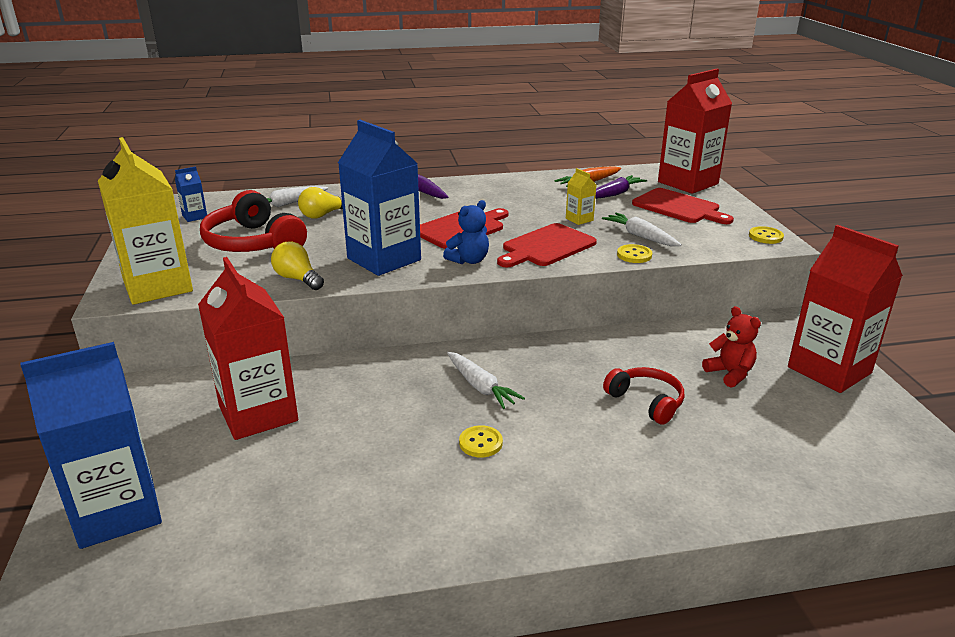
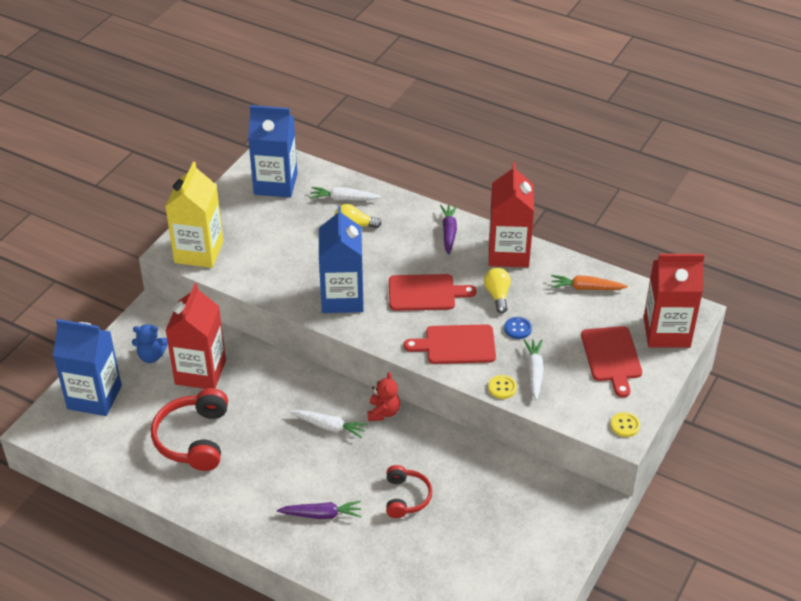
camera: 40 degrees right, 15 degrees up
(195, 216) = (275, 184): blue carton -> blue carton, size x2.39
(253, 243) = (284, 235): red headphones -> red headphones (194, 439)
(297, 279) = (276, 289): yellow light bulb -> yellow light bulb (497, 295)
(469, 260) = (391, 330): blue teddy bear -> blue teddy bear (151, 356)
(480, 387) = (329, 426): white carrot -> white carrot turned 75 degrees counterclockwise
(480, 443) = (286, 464): yellow button -> none
(579, 219) = (517, 329): yellow carton -> blue button
(614, 194) = (586, 313): purple carrot -> purple carrot (321, 514)
(730, 373) = (484, 512): red teddy bear -> red teddy bear (383, 412)
(829, 370) = (552, 551): red carton -> red carton (508, 253)

